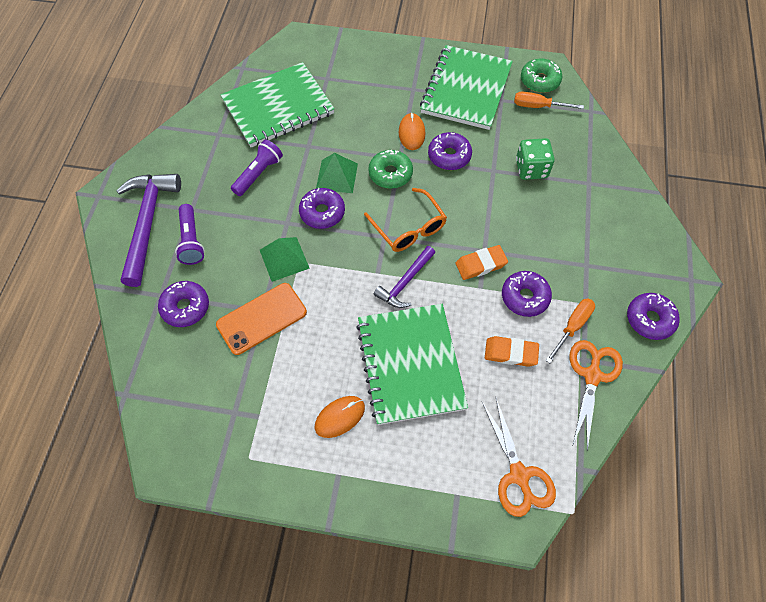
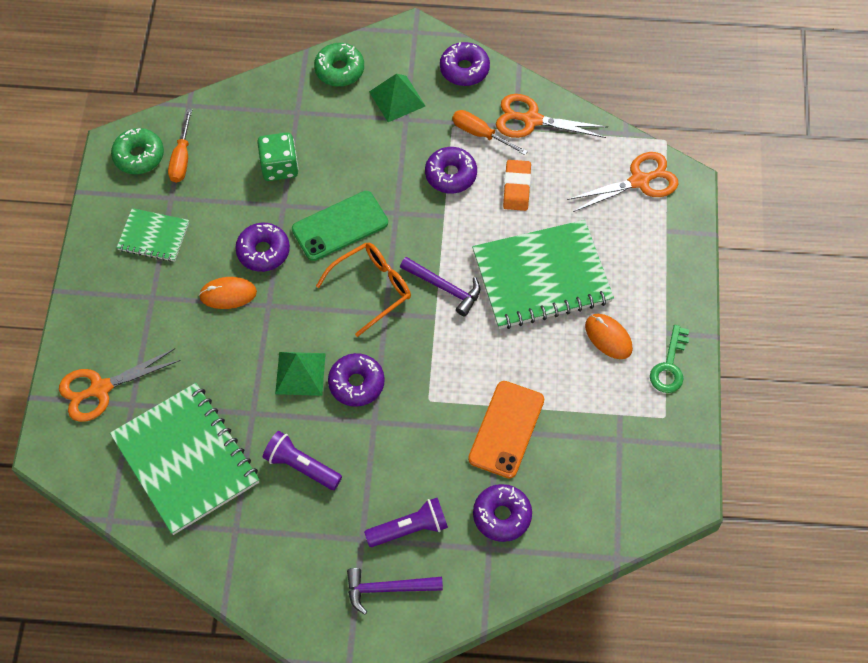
camera: 95 degrees left, 0 degrees up
(147, 224) = (388, 589): purple hammer -> purple hammer, size x0.58
(262, 318) = (506, 429): orange phone -> orange phone turned 60 degrees clockwise
(284, 259) = (425, 417): green pyramid -> green pyramid (397, 98)
(301, 471) = (669, 366): none -> green key
(341, 61) = (100, 389): none -> orange scissors
(390, 174) = (293, 313): green donut -> green donut (339, 70)
(466, 89) = (153, 236): green notebook -> green notebook, size x0.52
(471, 208) = (340, 226): none -> green phone
(481, 264) = (414, 215): orange eraser -> none

